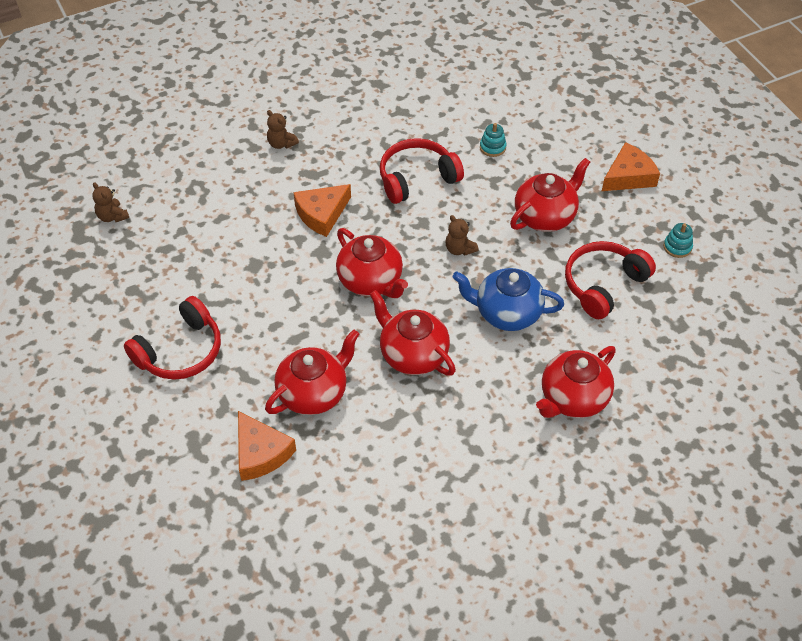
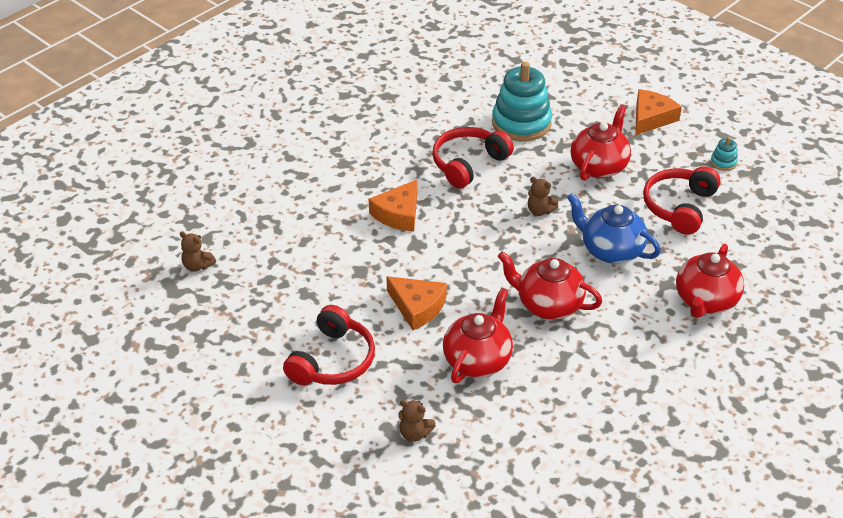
camera: 20 degrees left, 10 degrees down
(260, 453) = (458, 422): orange cheese -> orange cheese (417, 307)
(281, 144) = (326, 165): brown teddy bear -> brown teddy bear (414, 433)
(371, 281) = (476, 256): red teapot -> none
(492, 147) = (521, 123): turquoise stacking toy -> turquoise stacking toy, size x2.35
(506, 313) = (610, 250): blue teapot -> blue teapot turned 45 degrees clockwise

